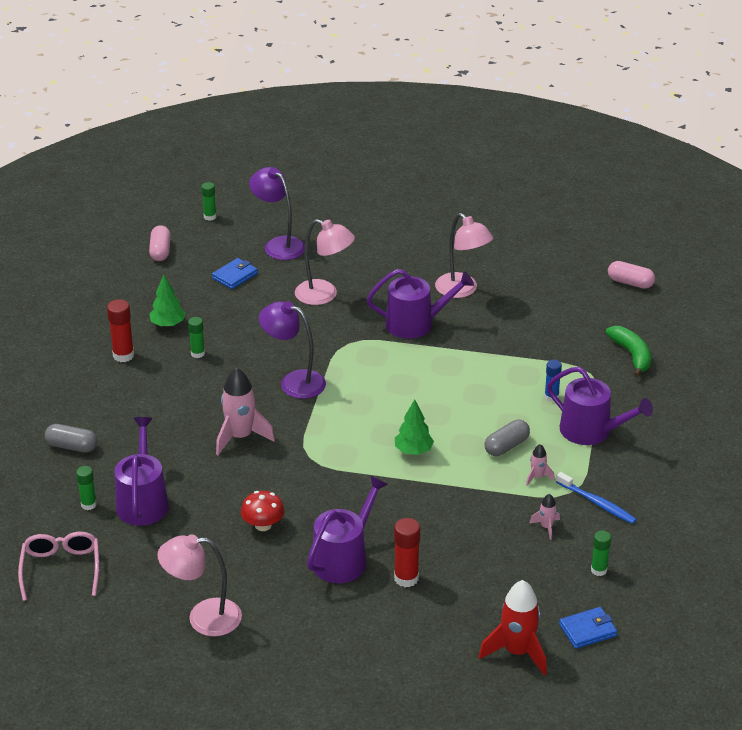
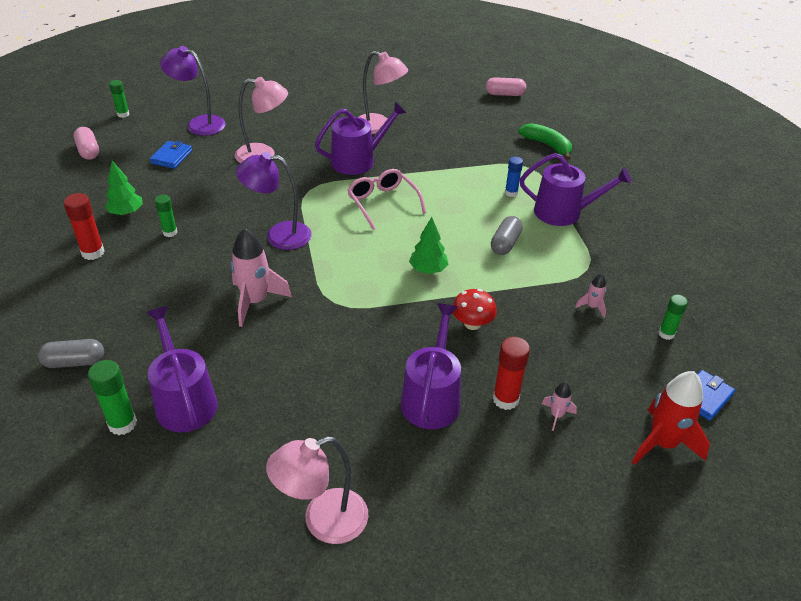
camera: 25 degrees left, 5 degrees up
(61, 568) = (121, 516): pink glasses -> pink glasses (382, 203)
(88, 504) = (122, 424): green glue stick -> green glue stick, size x1.51
(263, 525) = (329, 387): red mushroom -> red mushroom (472, 323)
(537, 477) = (551, 263): pink rocket -> pink rocket (556, 415)
(597, 503) = (616, 272): blue toothbrush -> none

